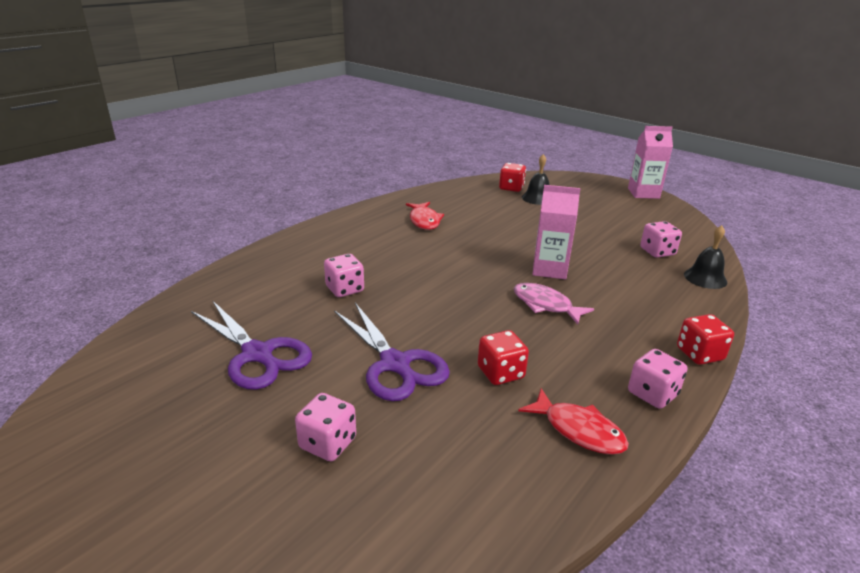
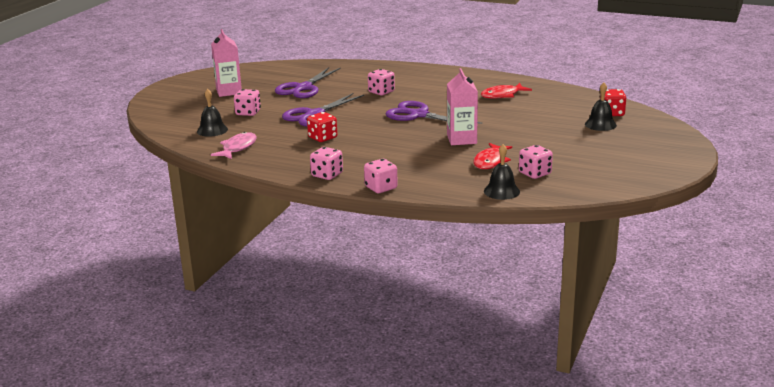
camera: 75 degrees right, 5 degrees down
(393, 515) = (212, 130): none -> black bell
(454, 279) = (419, 115): none -> purple scissors
(545, 305) = (407, 142): pink fish -> pink fish (238, 148)
(579, 430) = (284, 159): red fish -> red fish (490, 161)
(643, 193) = (678, 165): pink carton -> pink carton (229, 91)
(699, 354) = (381, 188): red dice -> pink dice

